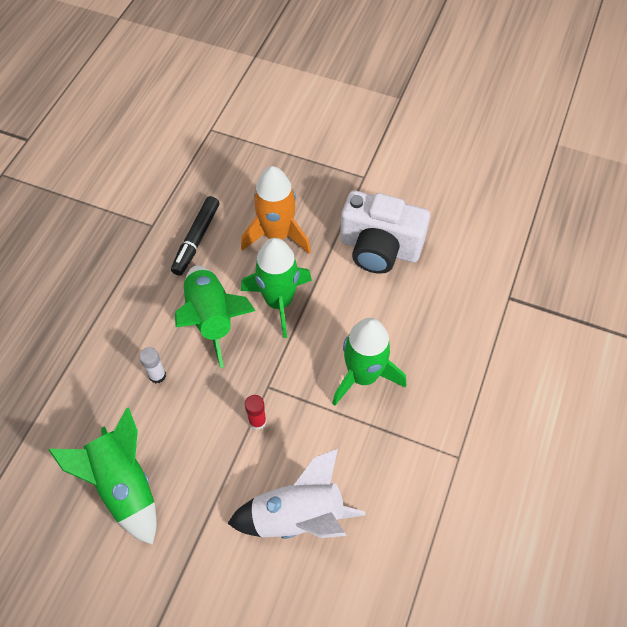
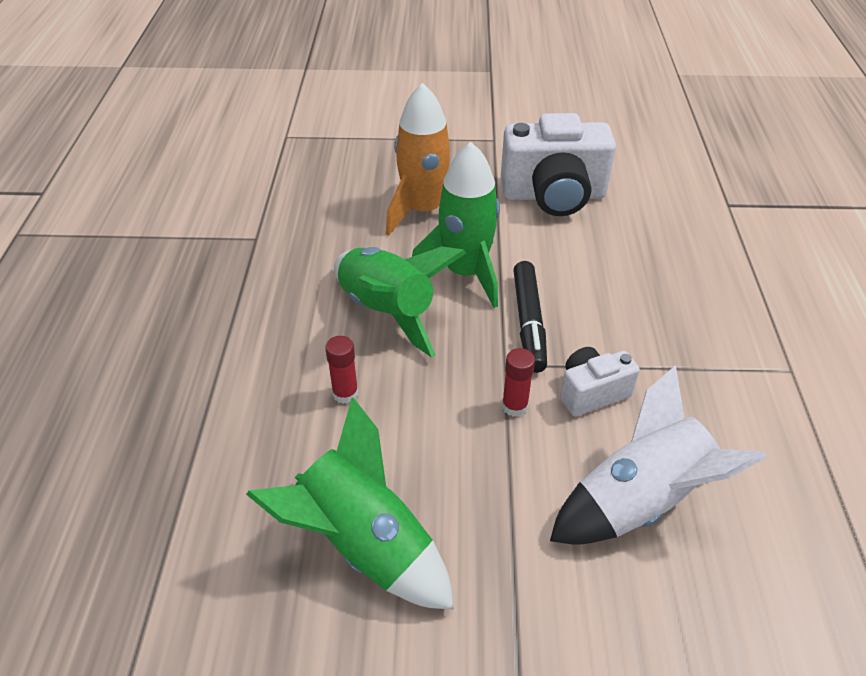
camera: 20 degrees left, 15 degrees down
(157, 375) = (345, 393): white glue stick -> red glue stick
(196, 239) = (323, 238): black marker -> black marker (528, 323)
(312, 428) = (592, 393): none -> white camera
(363, 376) = (618, 319): green rocket -> none

